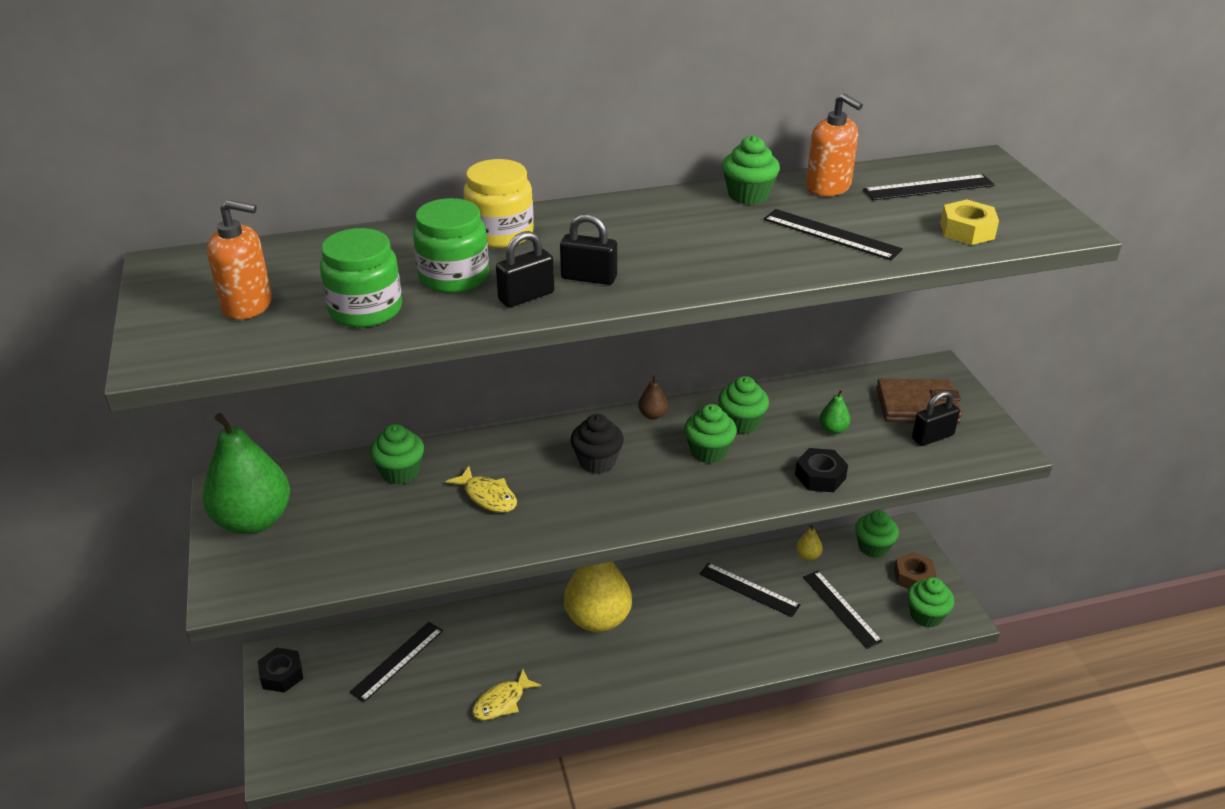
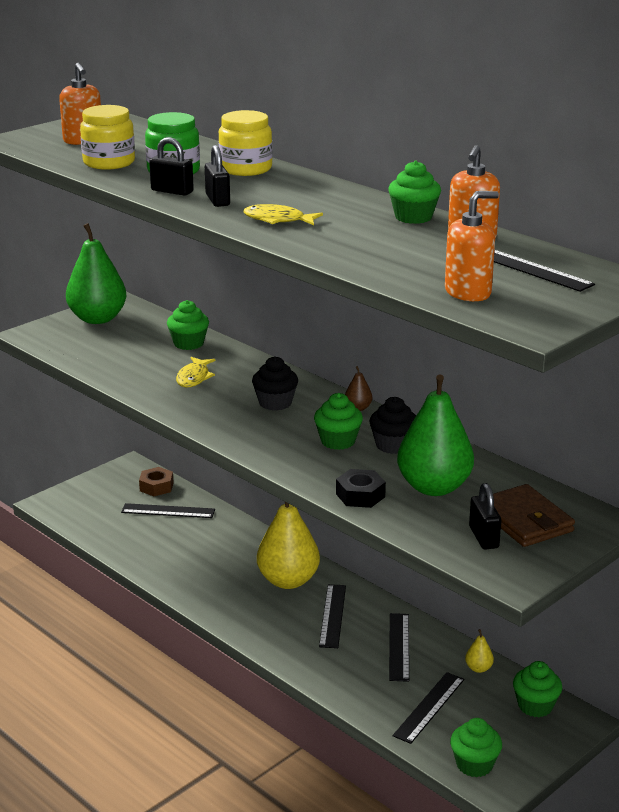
camera: 60 degrees right, 10 degrees down
(282, 675) = (118, 474): black nut -> none
(365, 310) = (109, 163): green jar -> yellow jar
(502, 702) = (168, 567): yellow fish -> yellow fish (277, 220)
(741, 423) = (393, 445): green cupcake -> black cupcake
(831, 234) = (387, 251): black ruler -> black ruler (333, 615)
(833, 430) = (434, 487): green pear -> green pear, size x2.45
(913, 577) = (520, 743): brown nut -> brown nut (156, 487)
(932, 437) = (483, 537): black padlock -> black padlock turned 45 degrees clockwise
(967, 230) = (468, 292): yellow nut -> orange soap dispenser

